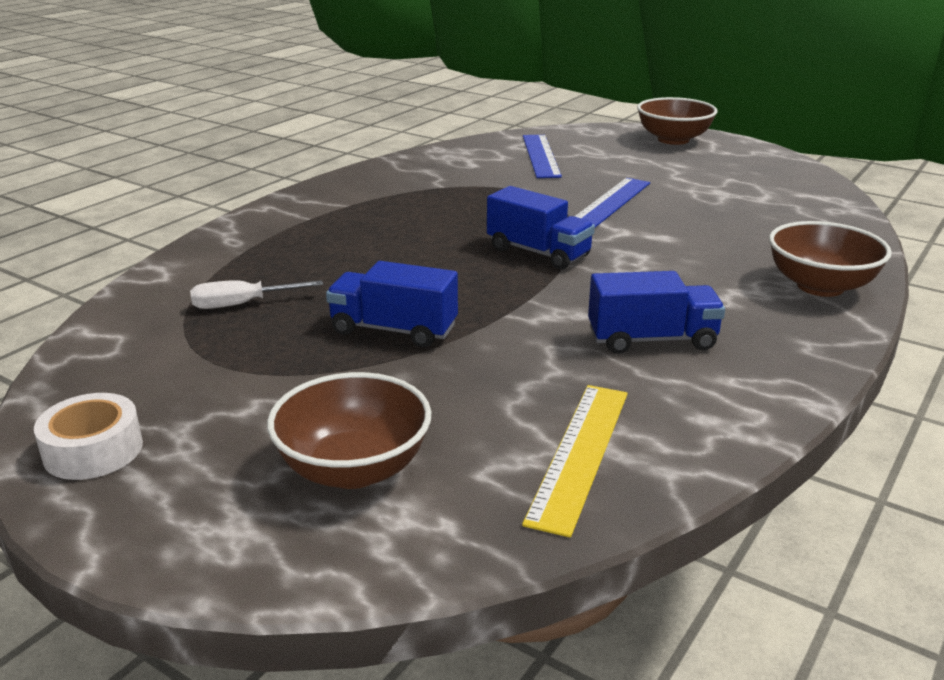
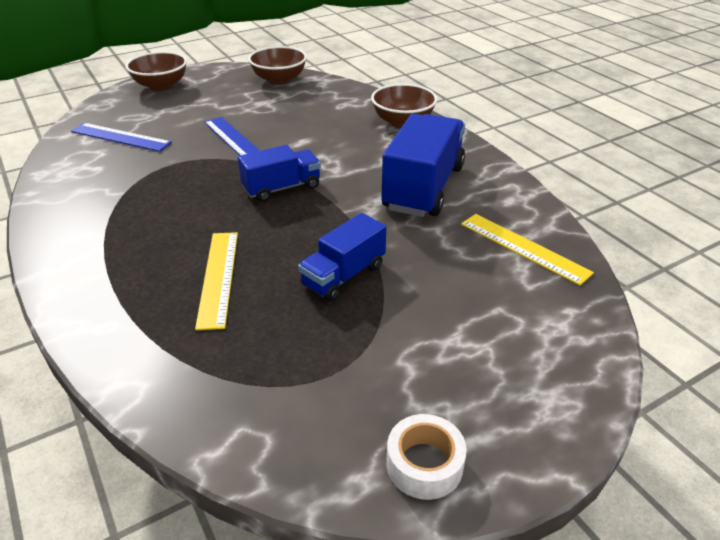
camera: 65 degrees left, 10 degrees up
(242, 304) = (242, 343): white screwdriver -> none
(338, 266) = (218, 277): none -> yellow ruler
(354, 469) = (504, 333): brown bowl -> brown bowl (279, 80)
(651, 339) = (423, 188): blue truck -> blue truck, size x1.69

